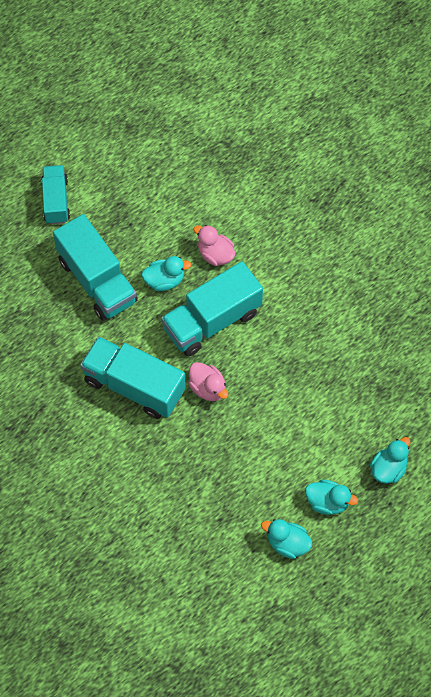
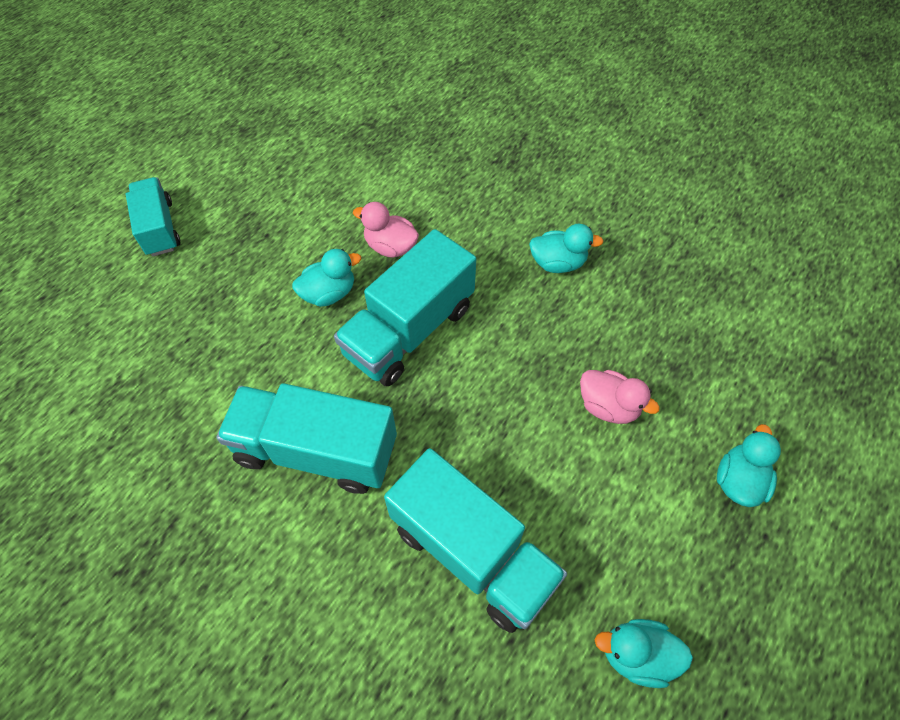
camera: 15 degrees left, 5 degrees down
(97, 280) = (232, 314): turquoise truck -> turquoise truck (472, 552)
(208, 388) = (429, 426): pink duck -> pink duck (608, 406)
(327, 502) = (671, 560): turquoise duck -> turquoise duck (558, 263)

